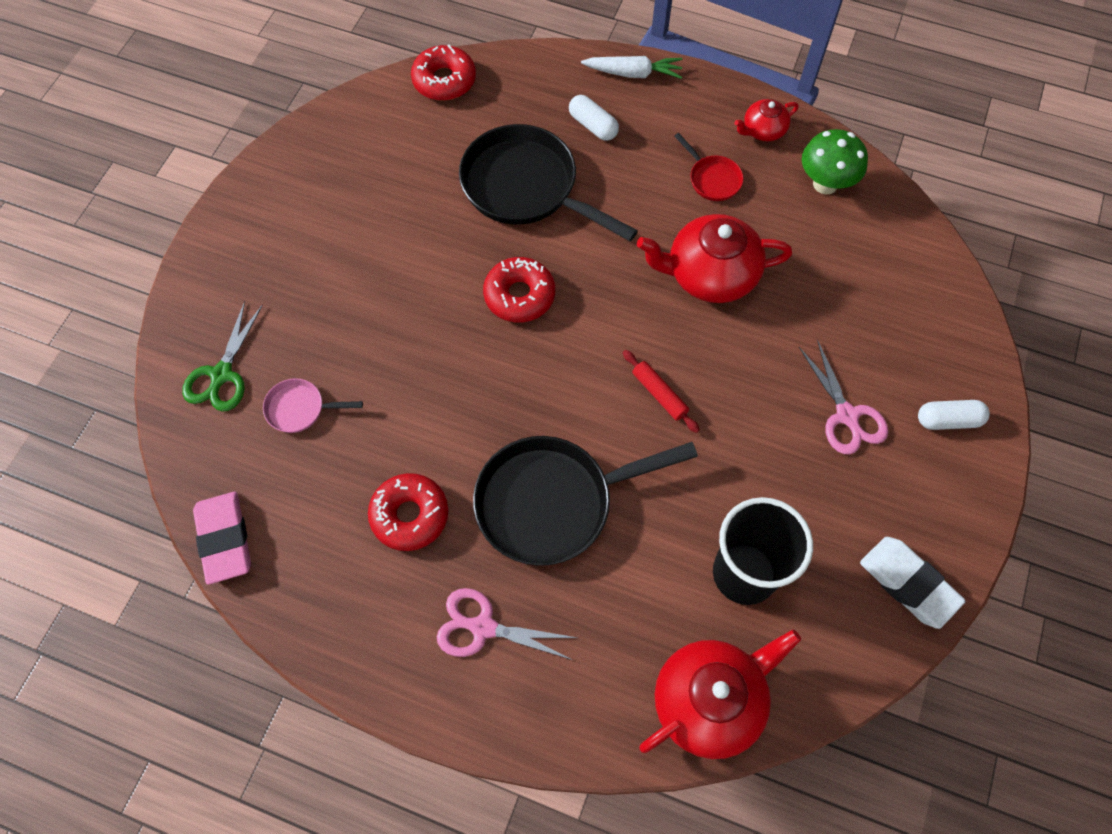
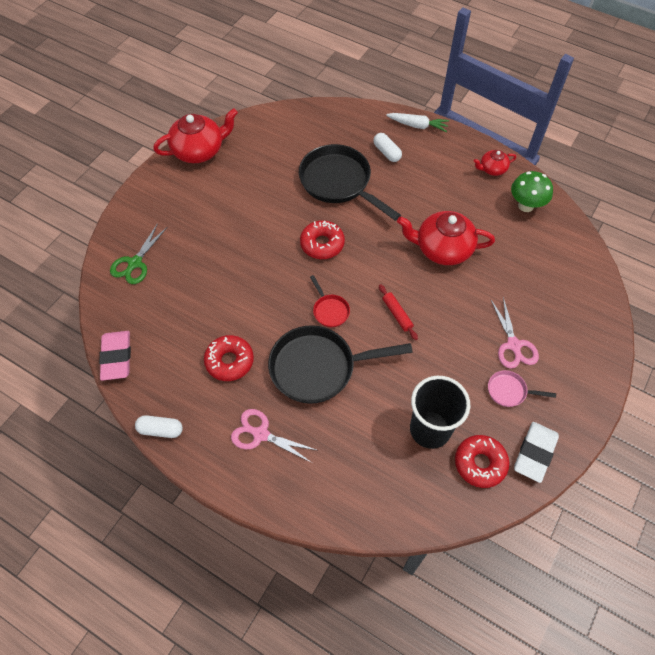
camera: 10 degrees right, 5 degrees down
(300, 409) = (176, 289): pink pan -> pink pan (509, 391)
(444, 80) = (301, 115): red donut -> red donut (480, 463)
(709, 701) = (393, 502): red teapot -> red teapot (199, 150)
(712, 179) = (455, 193): red pan -> red pan (330, 310)
(908, 583) = (535, 453): white eraser -> white eraser turned 60 degrees clockwise
(948, 420) = (579, 358): white capsule -> white capsule (160, 430)

